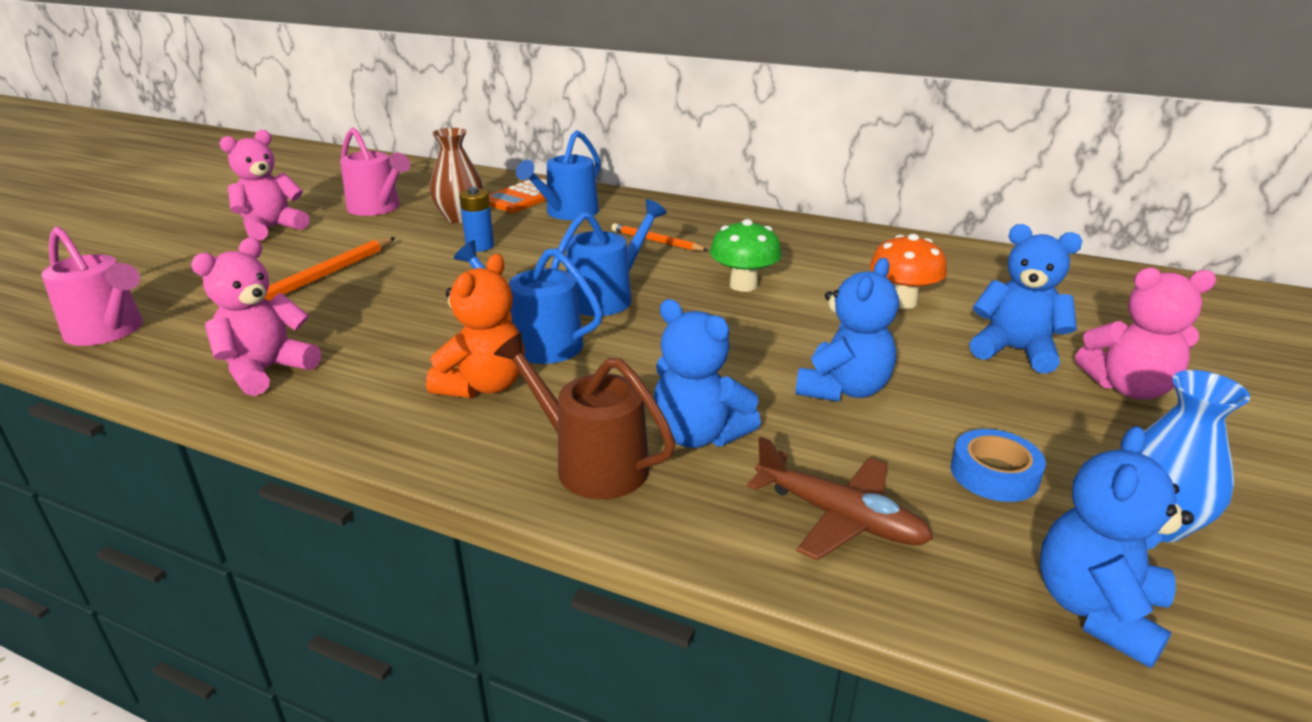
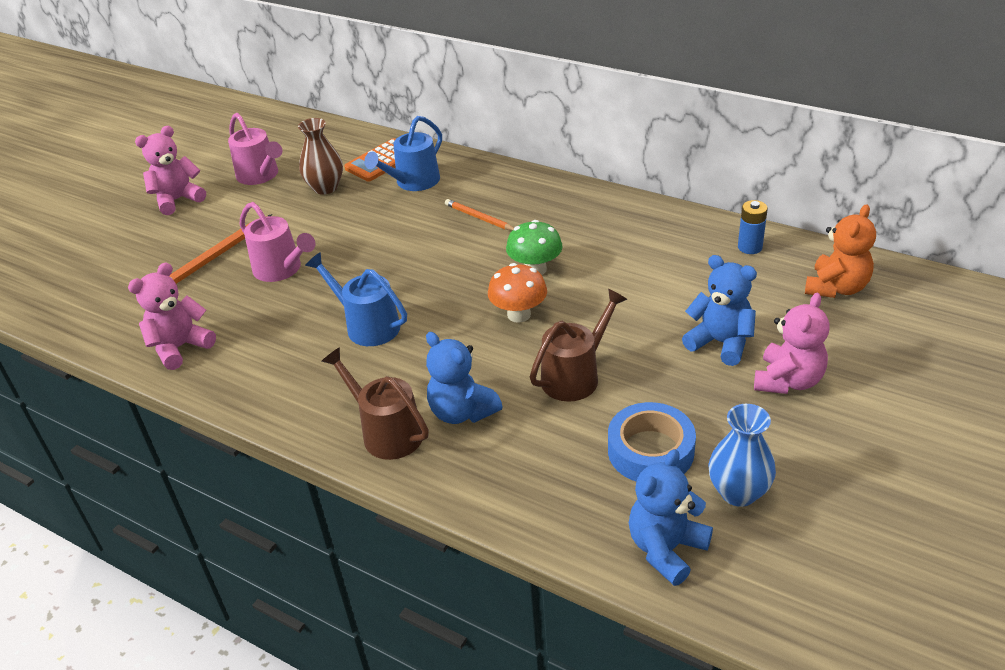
camera: 10 degrees right, 10 degrees up
(109, 331) = (73, 308): pink watering can -> pink watering can (281, 269)
(480, 246) = (337, 222): blue battery -> blue battery (750, 247)
(483, 386) = (325, 365): orange teddy bear -> orange teddy bear (836, 288)
(606, 297) = (426, 281): blue watering can -> none
(838, 517) = (534, 479): brown plane -> none
(843, 389) = (575, 376): blue teddy bear -> brown watering can
(902, 302) = (655, 290): orange mushroom -> orange mushroom (519, 314)
(994, 474) = (650, 451): blue tape -> blue tape, size x1.51
(1128, 388) = (788, 381): pink teddy bear -> pink teddy bear turned 75 degrees counterclockwise

